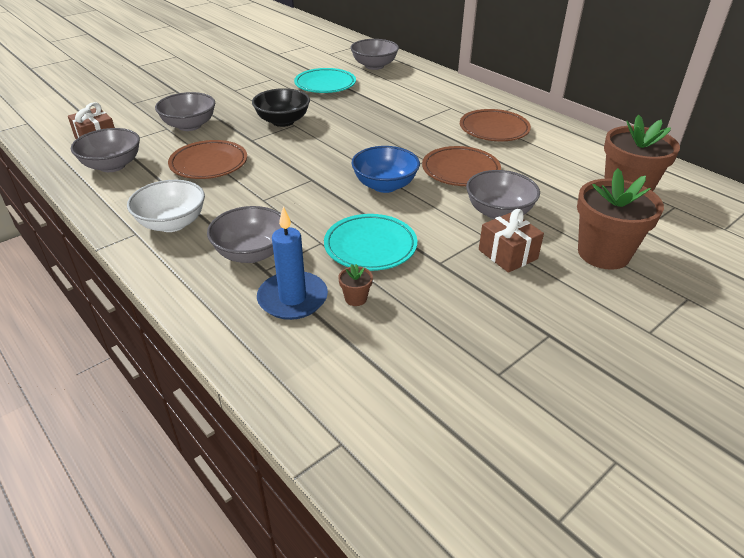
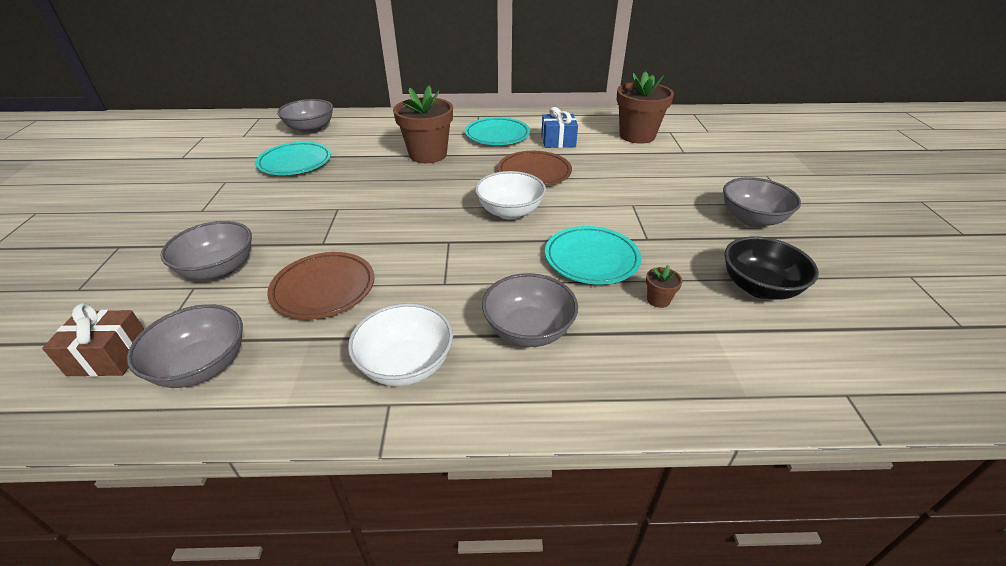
camera: 50 degrees left, 0 degrees up
(283, 121) = (319, 211): black bowl -> black bowl (759, 287)
(292, 298) = (627, 335): blue candle -> none
(385, 185) = (510, 212): blue bowl -> white bowl
(494, 129) = (497, 135): brown plate -> turquoise plate
(499, 212) = (608, 185): grey bowl -> grey bowl (752, 219)
(507, 254) = (664, 207): brown gift -> none
(535, 158) = (558, 141): none -> blue gift
(603, 253) = (697, 176): brown flower pot -> brown flower pot (428, 154)

